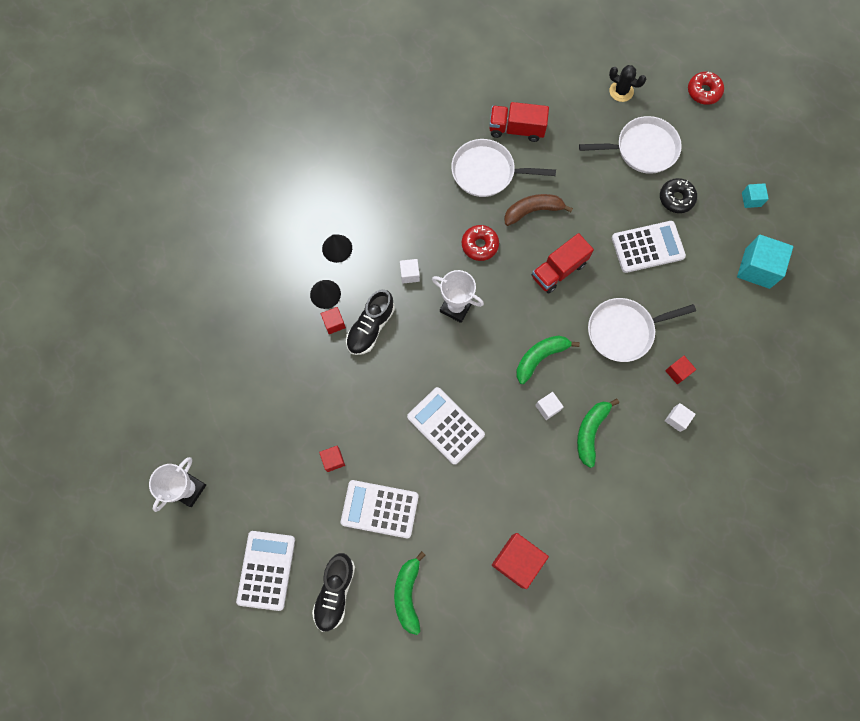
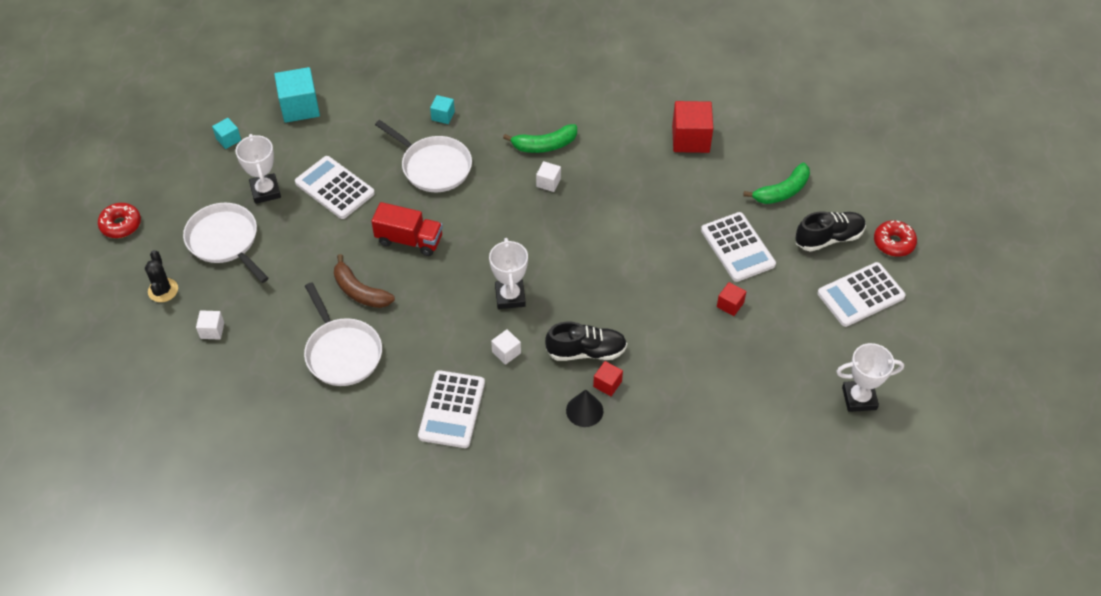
camera: 125 degrees left, 20 degrees down
(337, 248) = (528, 432): black cone -> none
(445, 426) = (627, 242): white calculator -> white calculator (452, 409)
(479, 245) = (430, 313): red donut -> red donut (893, 243)
(516, 129) = (271, 355): red truck -> none
(540, 357) = (507, 210): green banana -> none
(676, 198) = (265, 191): black donut -> white trophy
(677, 372) = (443, 116): red cube -> turquoise cube
(677, 419) = (485, 98): white cube -> white cube (212, 330)

